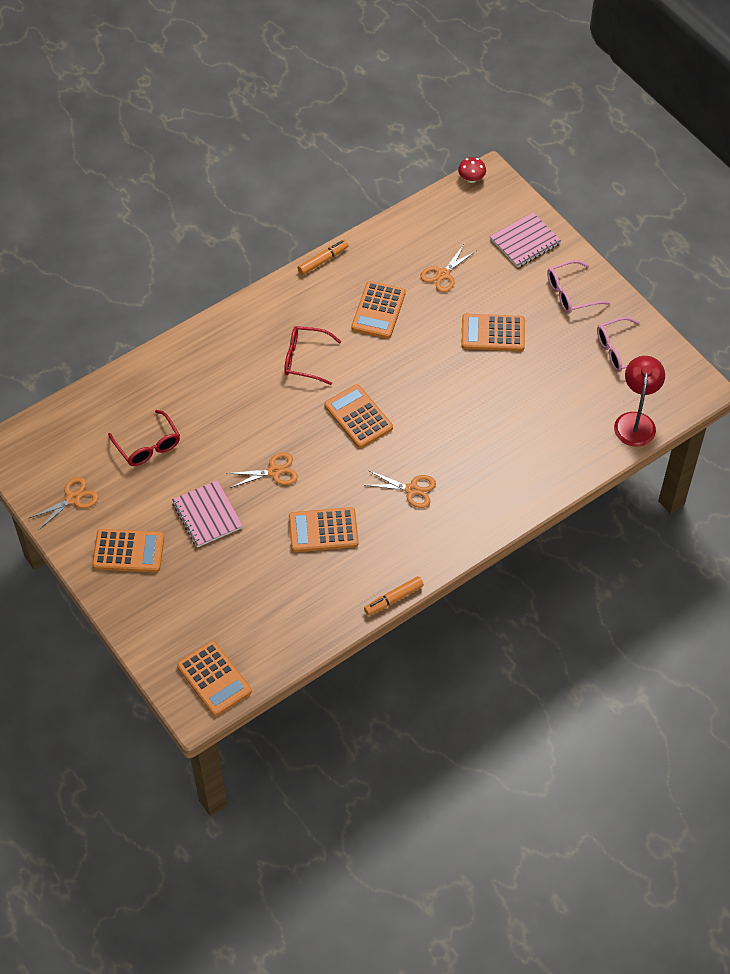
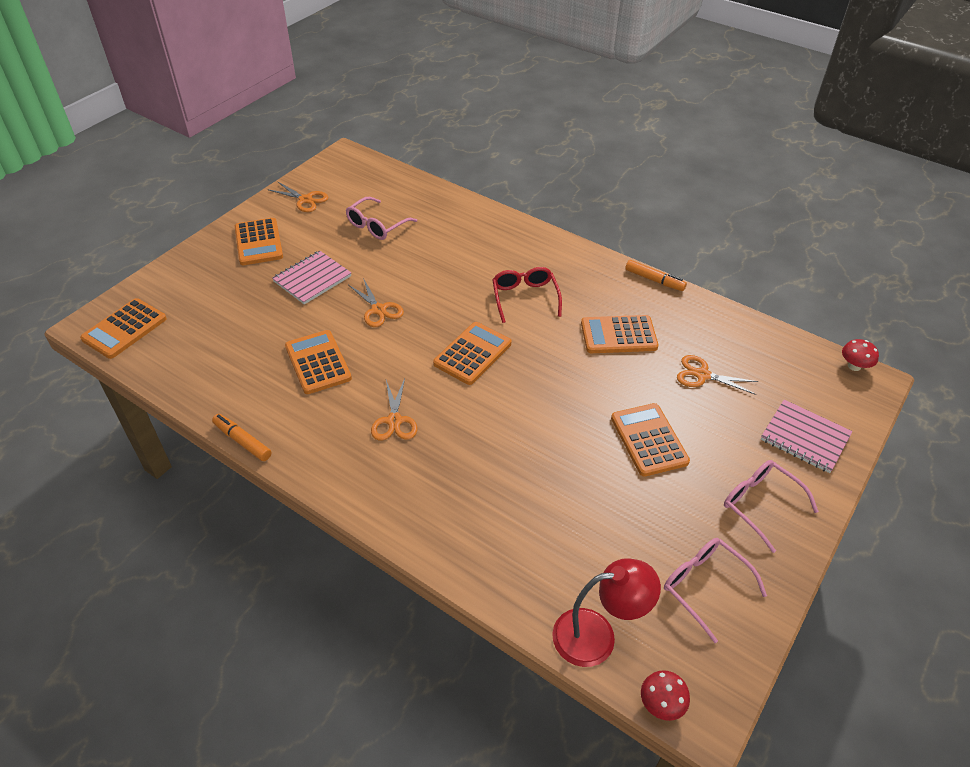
camera: 70 degrees right, 10 degrees down
(148, 445) = (377, 225): red glasses -> pink glasses
(689, 405) = (661, 704): none -> red mushroom

